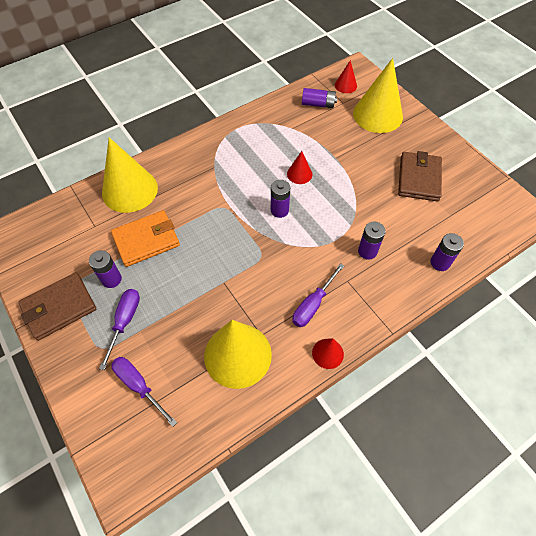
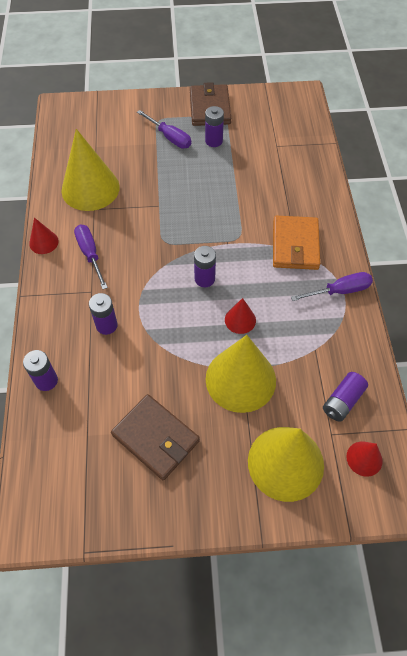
camera: 120 degrees right, 0 degrees up
(130, 190) = (304, 179): yellow cone -> yellow cone (240, 379)
(139, 386) = (114, 130): purple screwdriver -> purple screwdriver (339, 291)
(146, 240) = (238, 172): orange wallet -> orange wallet (295, 245)

